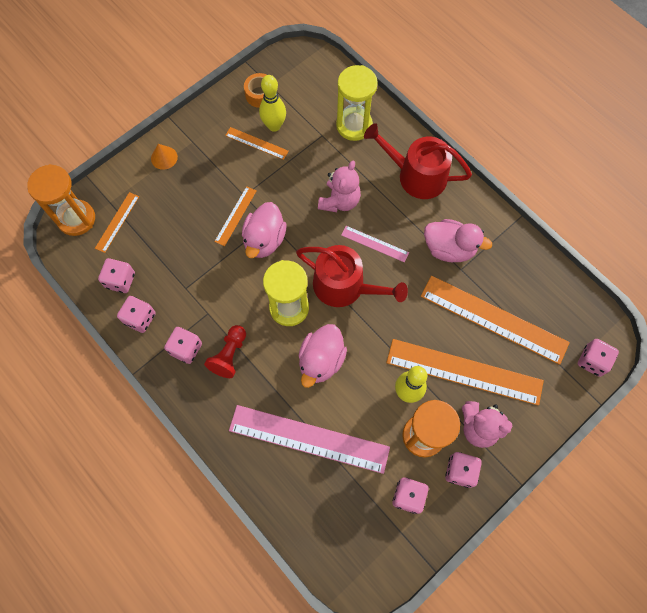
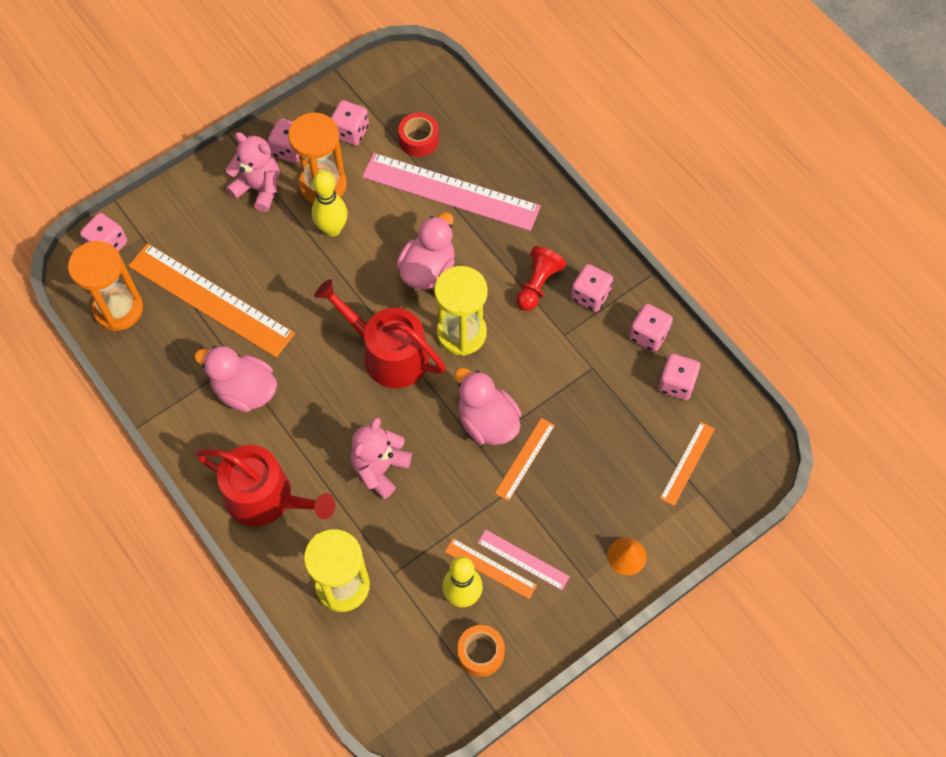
camera: 175 degrees left, 5 degrees down
(76, 219) = (744, 472): orange hourglass -> orange hourglass (118, 309)
(264, 240) = (487, 422): pink duck -> pink duck turned 60 degrees counterclockwise
(343, 493) = (419, 140): none -> red tape
(374, 244) = (341, 405): pink ruler -> pink ruler (523, 559)
(464, 371) = (261, 245): orange ruler -> none

